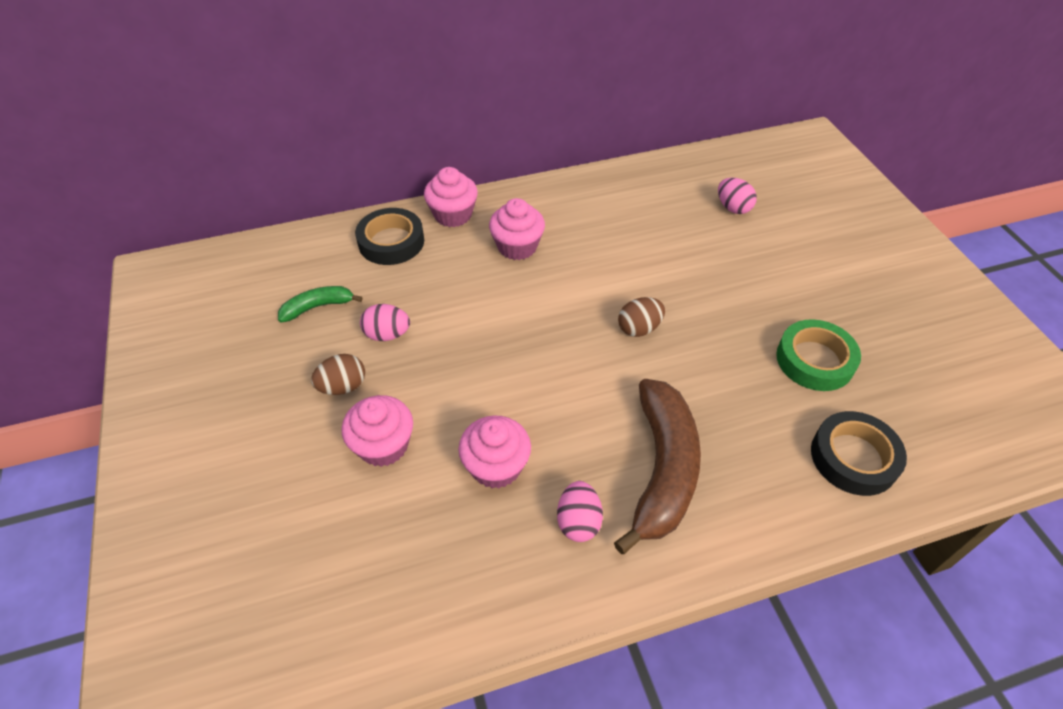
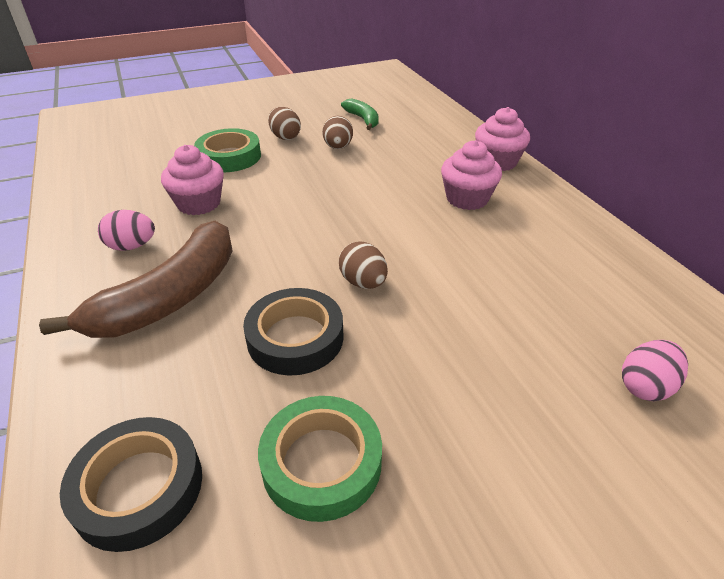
camera: 85 degrees right, 10 degrees down
(383, 445) = (229, 157): pink cupcake -> green tape
(387, 334) = (338, 147): pink egg -> brown egg
(391, 242) = (446, 138): black tape -> black tape (295, 337)
(662, 470) = (170, 297): brown banana -> brown banana turned 60 degrees counterclockwise

